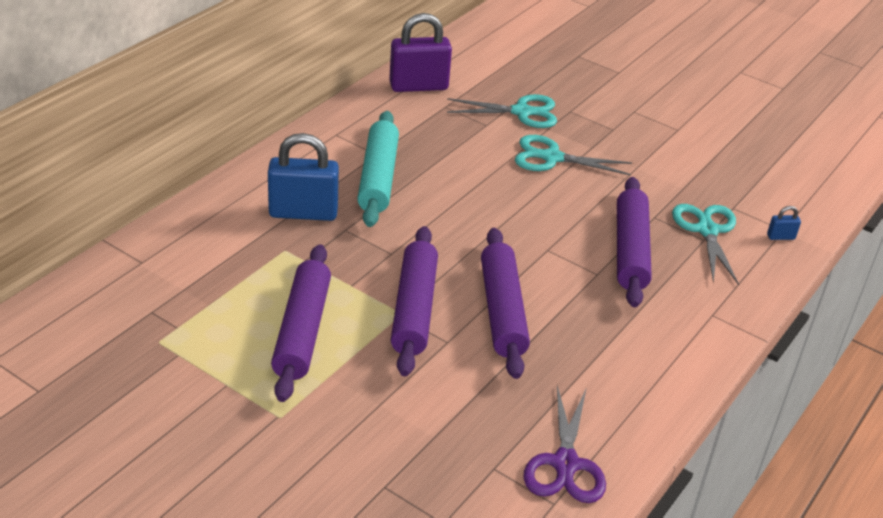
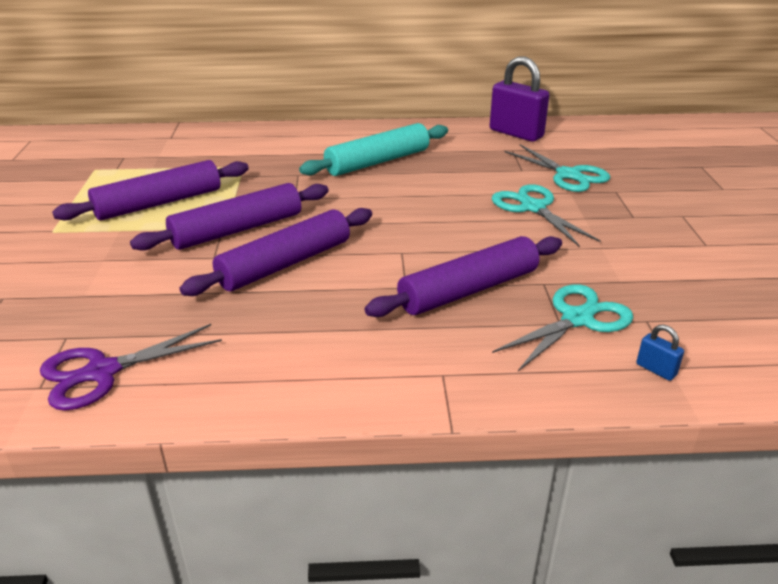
camera: 55 degrees right, 5 degrees down
(303, 213) = (294, 156): blue padlock -> none

